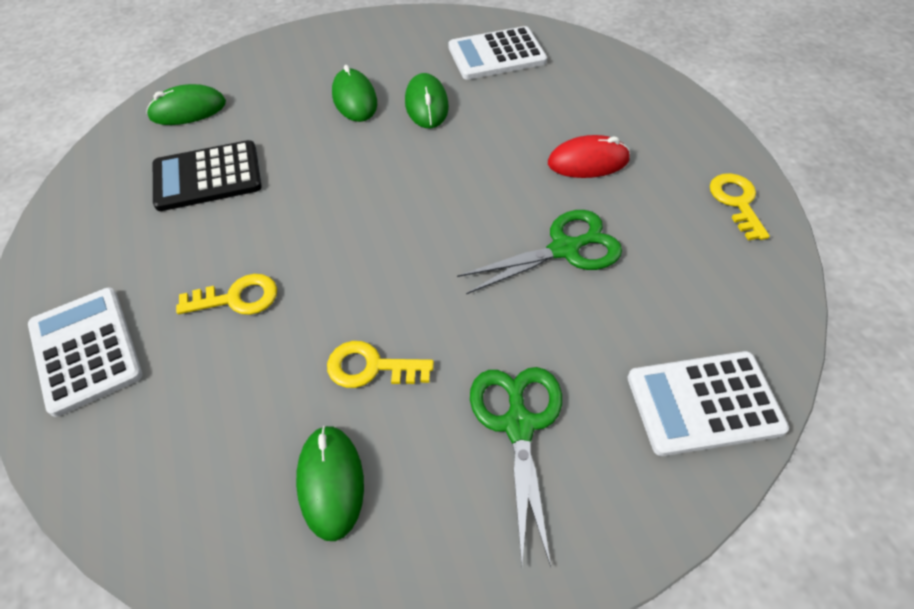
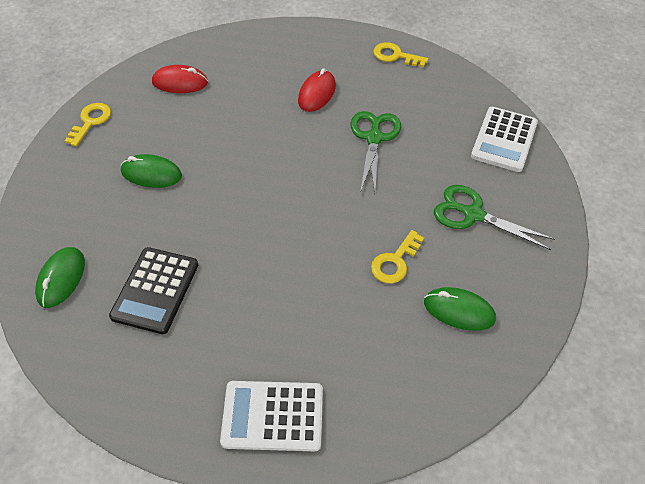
camera: 60 degrees left, 0 degrees up
(237, 298) = (291, 311): yellow key -> yellow key (90, 122)
(426, 105) = (195, 139): green mouse -> none
(496, 54) = (180, 82): white calculator -> red mouse

